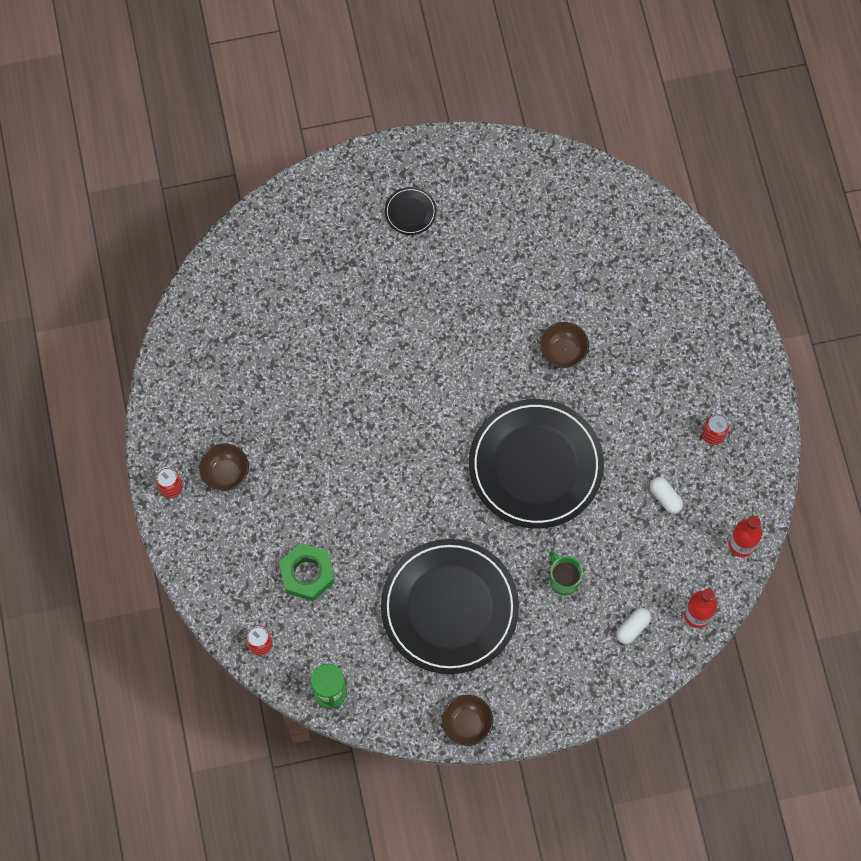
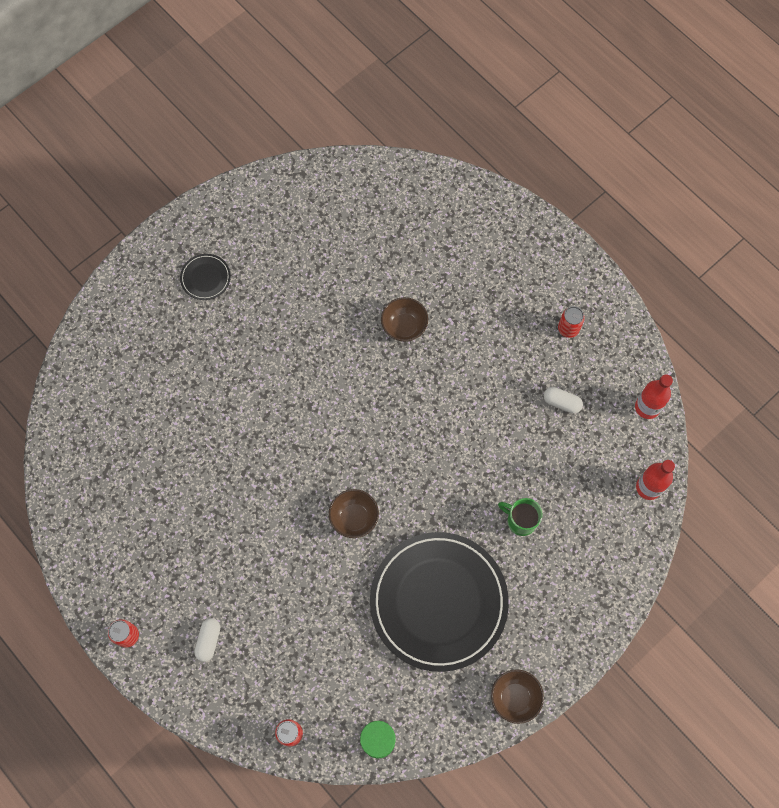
camera: 30 degrees left, 0 degrees up
(226, 473) = (171, 594): brown bowl -> brown bowl (354, 518)
(307, 574) = (296, 644): green nut -> none
(535, 465) = (438, 435): black plate -> none
(632, 628) = (603, 529): white capsule -> white capsule (208, 640)

